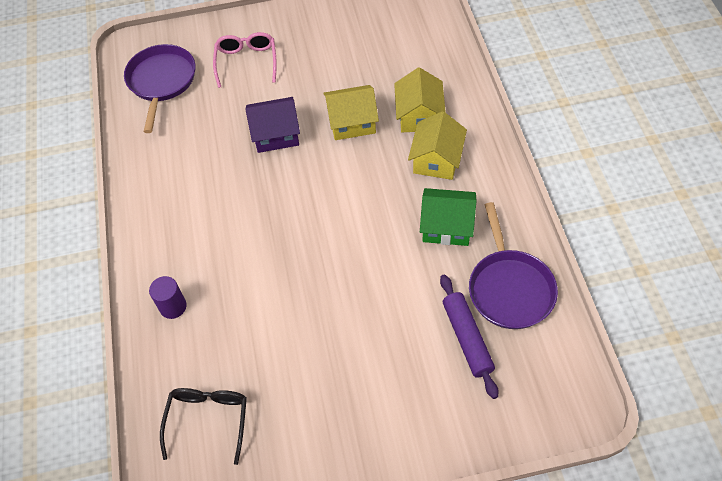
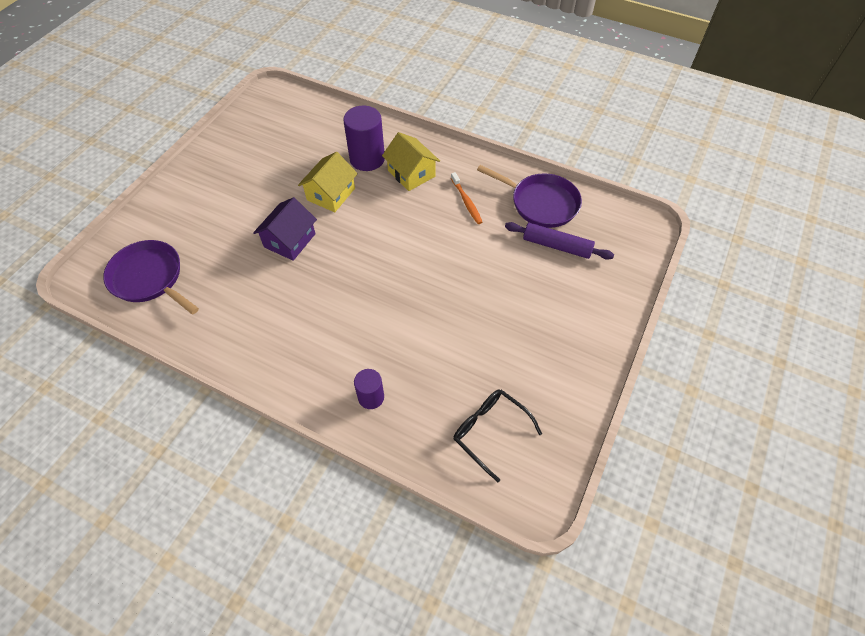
camera: 55 degrees left, 0 degrees up
(246, 62) = (202, 216): pink glasses -> none
(419, 115) = (367, 159): yellow house -> purple cylinder
(446, 226) = (466, 202): green house -> orange toothbrush

